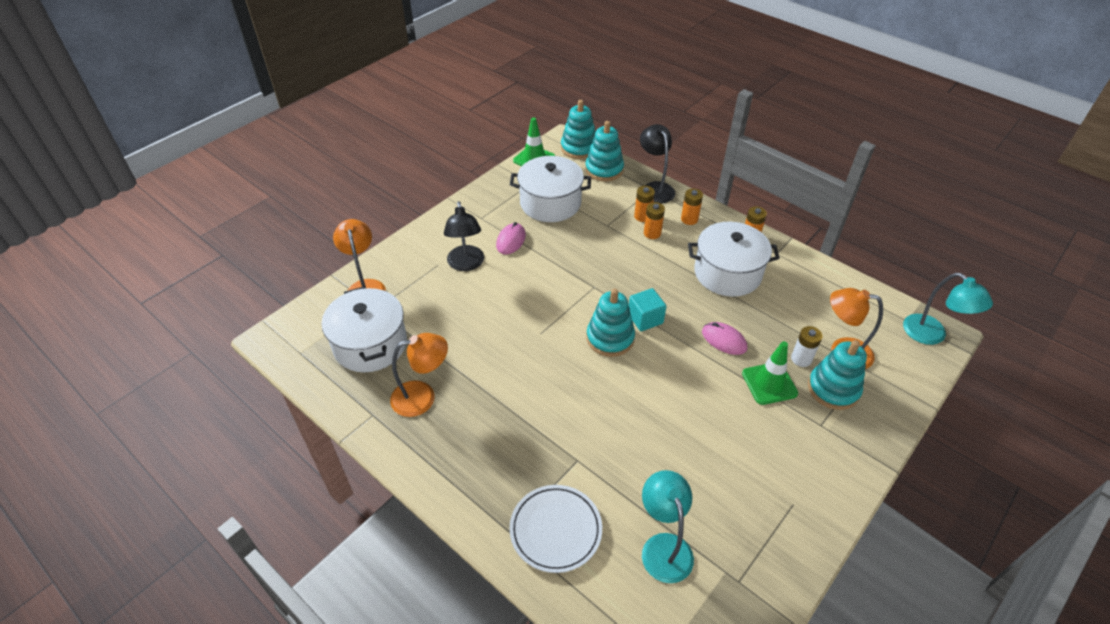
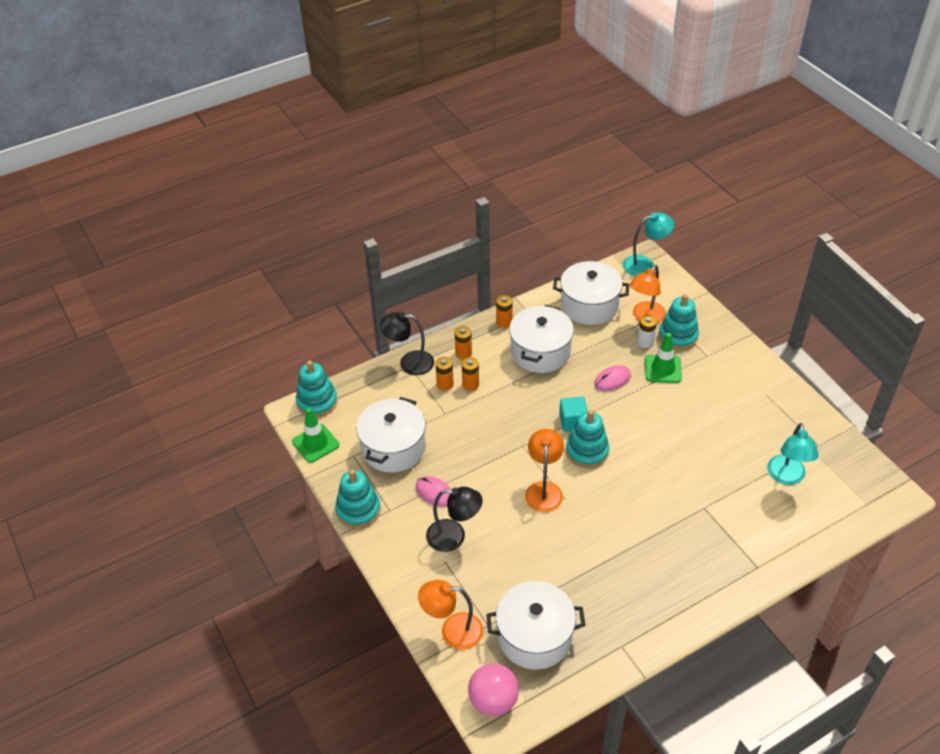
camera: 70 degrees left, 0 degrees up
(298, 330) = (493, 700): none -> pink ball
(422, 397) = (611, 603): orange lamp -> orange lamp (544, 490)
(555, 530) = (762, 537): white plate -> none
(604, 170) = (362, 392): turquoise stacking toy -> turquoise stacking toy (358, 510)
(663, 546) = (786, 477): turquoise lamp -> turquoise lamp turned 90 degrees counterclockwise
(824, 298) = (589, 305): none -> white pot

